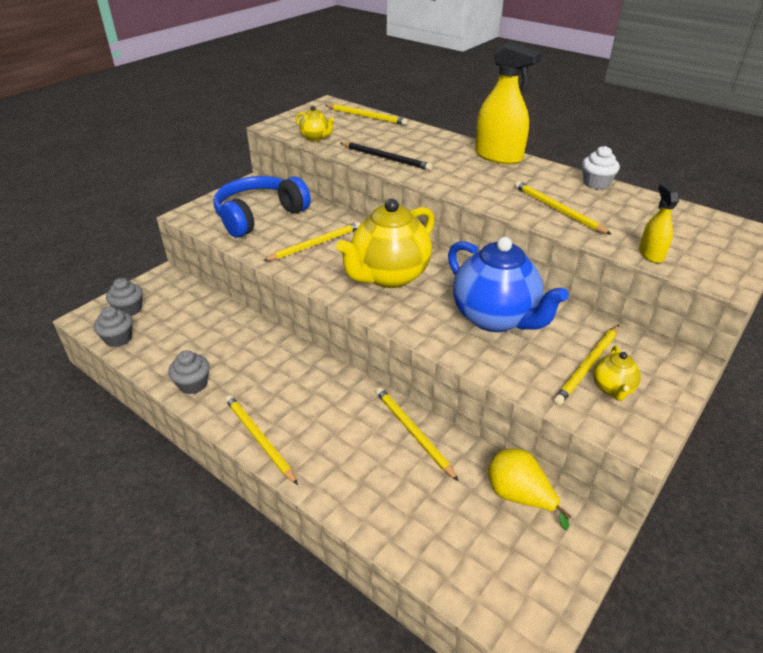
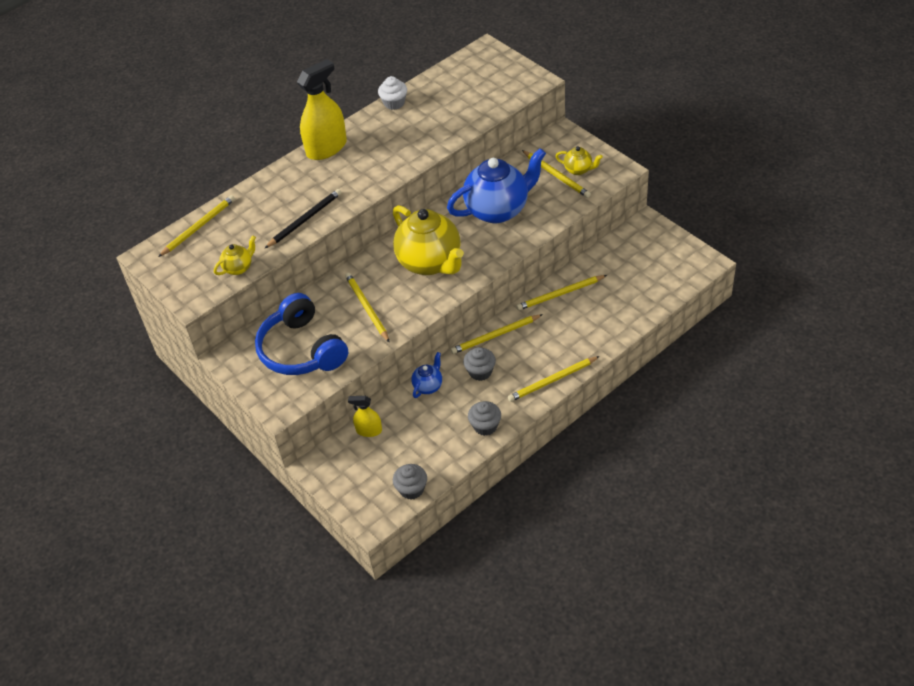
camera: 75 degrees left, 10 degrees up
(129, 309) = (367, 488): grey cupcake -> grey cupcake (480, 372)
(256, 333) = (428, 386): none -> blue teapot
(519, 496) = (620, 250): yellow pear -> none
(557, 210) = (429, 132): yellow pencil -> yellow pencil (495, 336)
(651, 254) = (499, 102): yellow spray bottle -> yellow spray bottle (369, 430)

